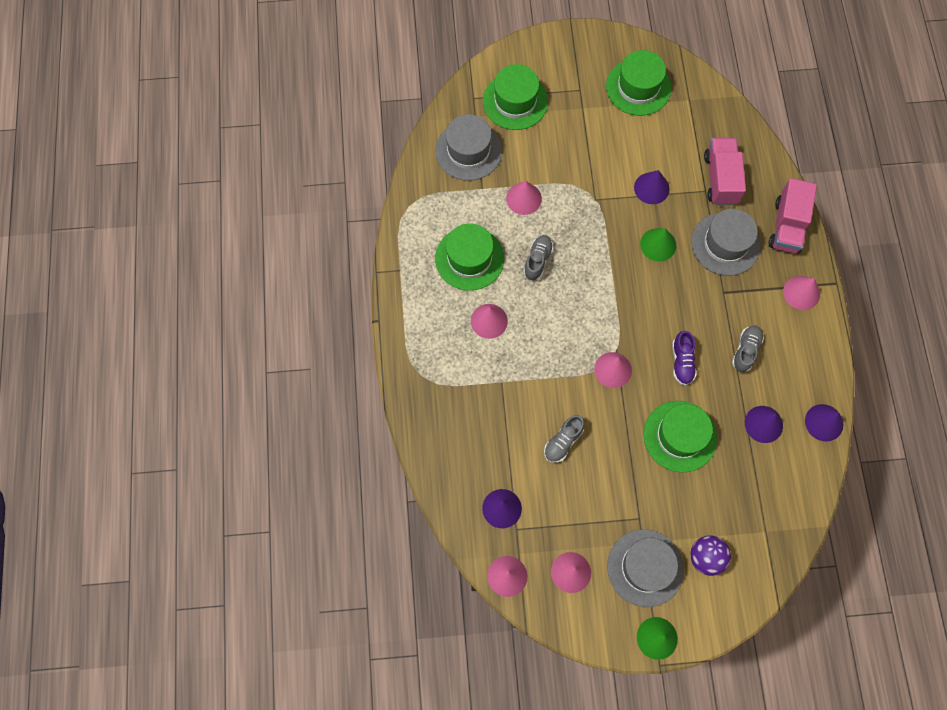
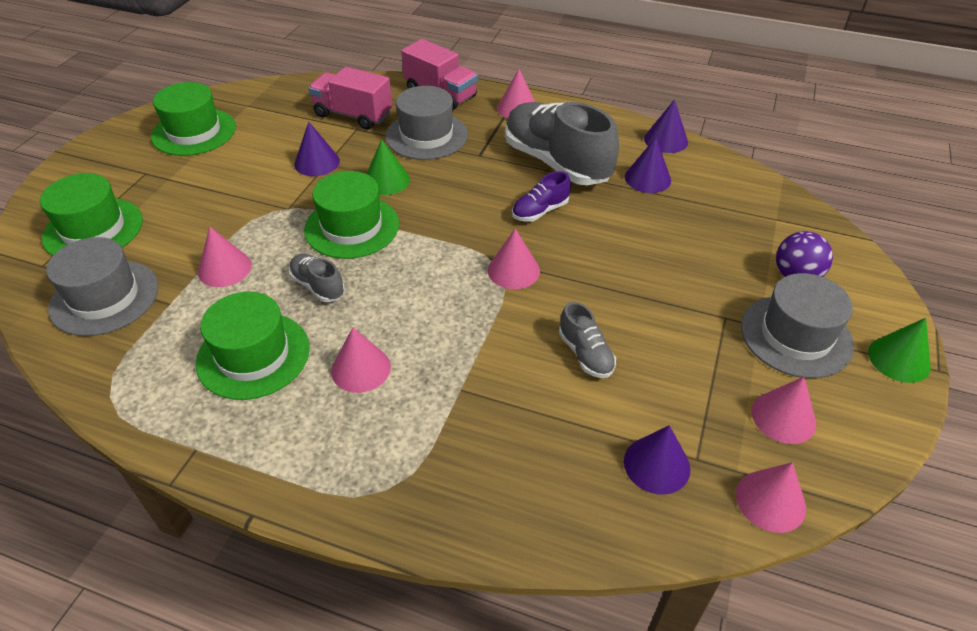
camera: 65 degrees left, 25 degrees down
(680, 436) = (631, 244): green hat -> green hat (352, 227)
(682, 362) = (540, 211): purple shoe -> purple shoe turned 120 degrees clockwise
(745, 351) = (556, 162): grey shoe -> grey shoe, size x2.16

